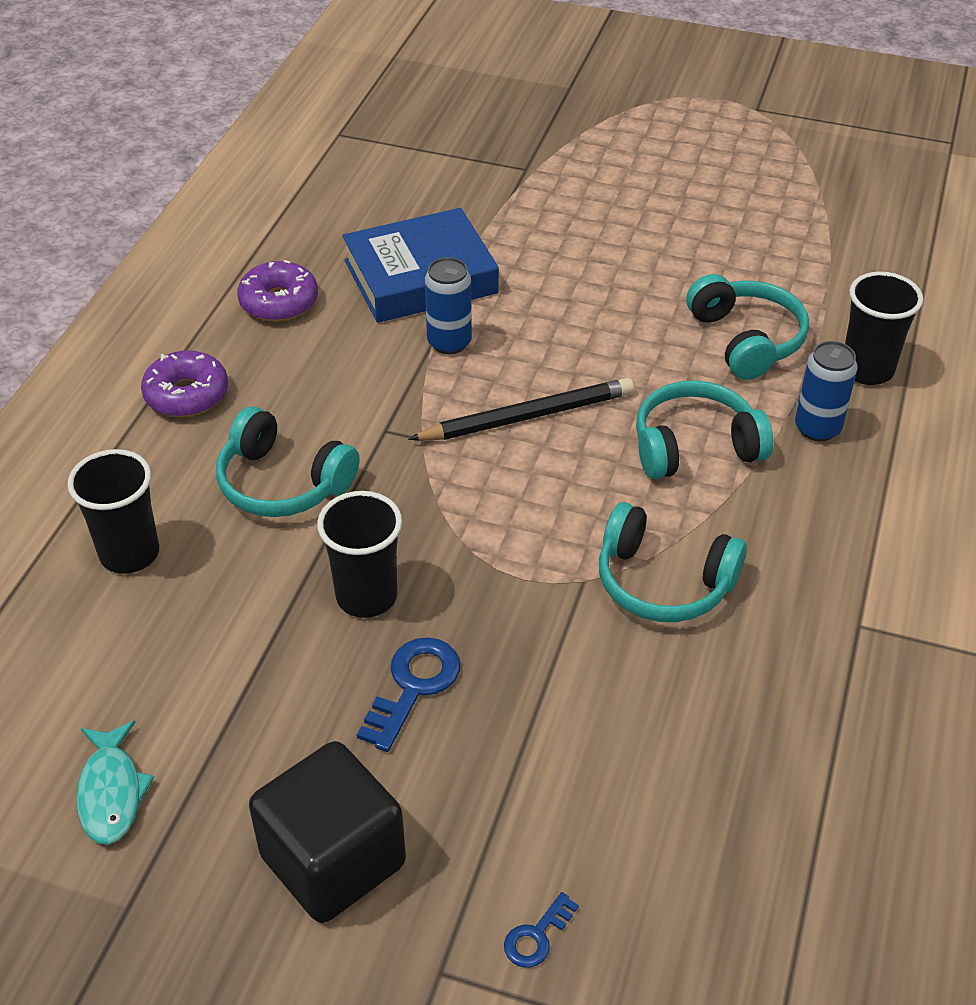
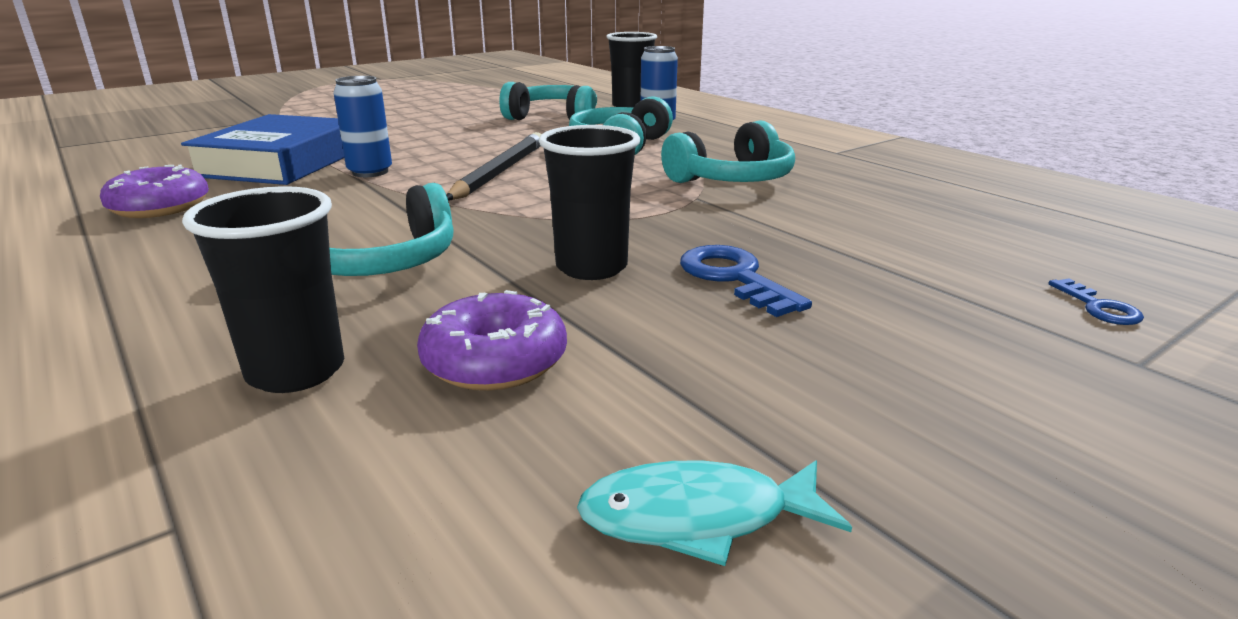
camera: 55 degrees left, 20 degrees down
(111, 792) = (697, 518): turquoise fish -> turquoise fish turned 150 degrees clockwise
(187, 394) = (151, 272): purple donut -> purple donut (495, 361)
(333, 860) = (946, 379): black cube -> none

